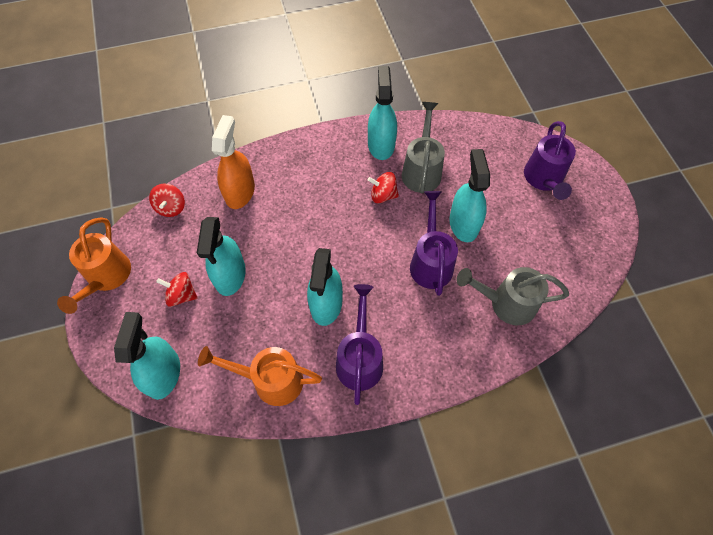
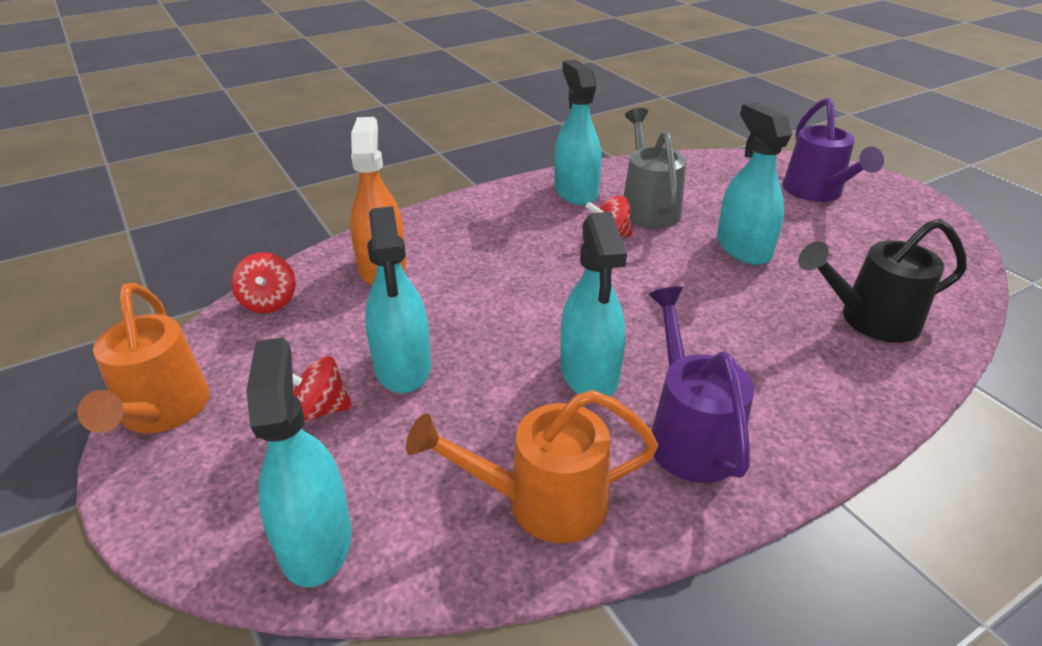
camera: 15 degrees left, 25 degrees down
(431, 261) = (724, 294): purple watering can -> none
(506, 303) = (869, 320): grey watering can -> black watering can

